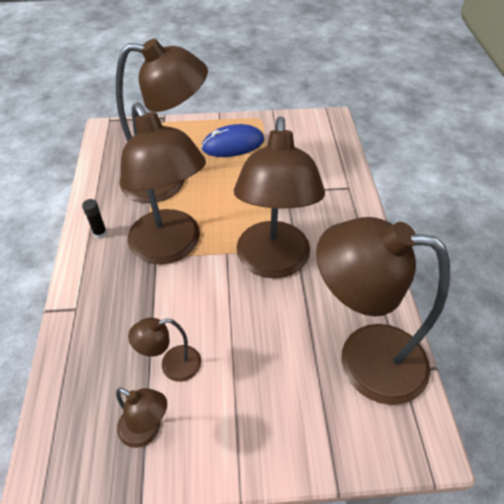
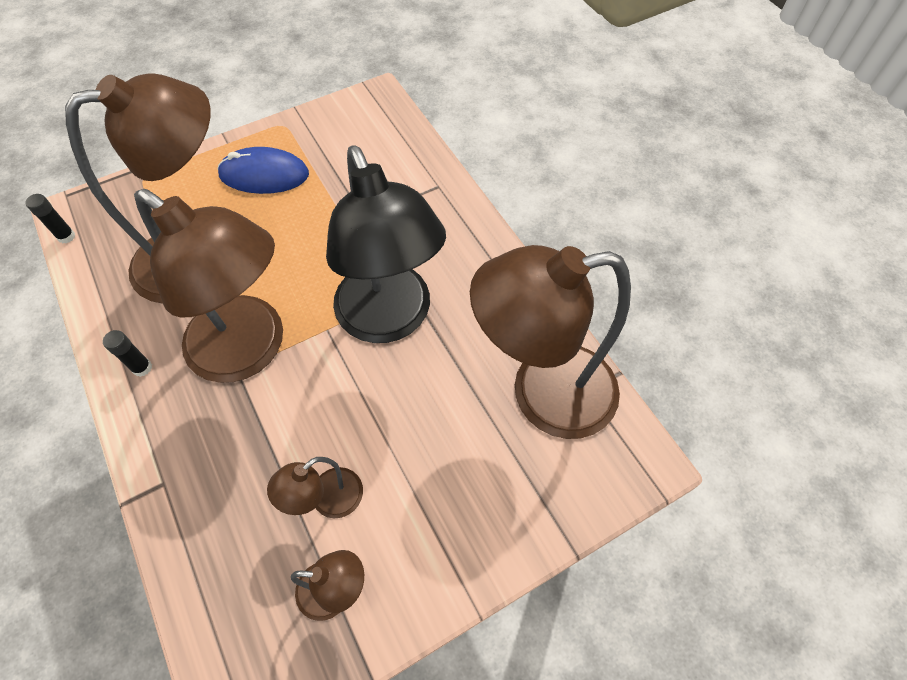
camera: 25 degrees left, 10 degrees up
(97, 143) = (66, 236): none -> black glue stick
(233, 144) = (264, 175): blue mouse -> blue mouse turned 45 degrees clockwise
(273, 263) = (390, 320): brown lamp -> black lamp

